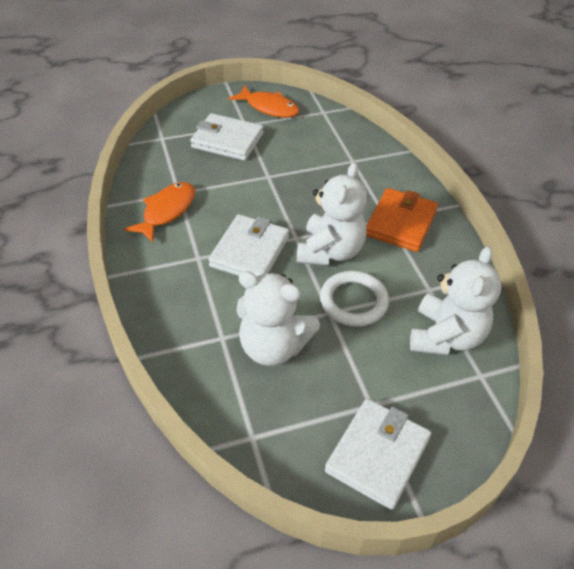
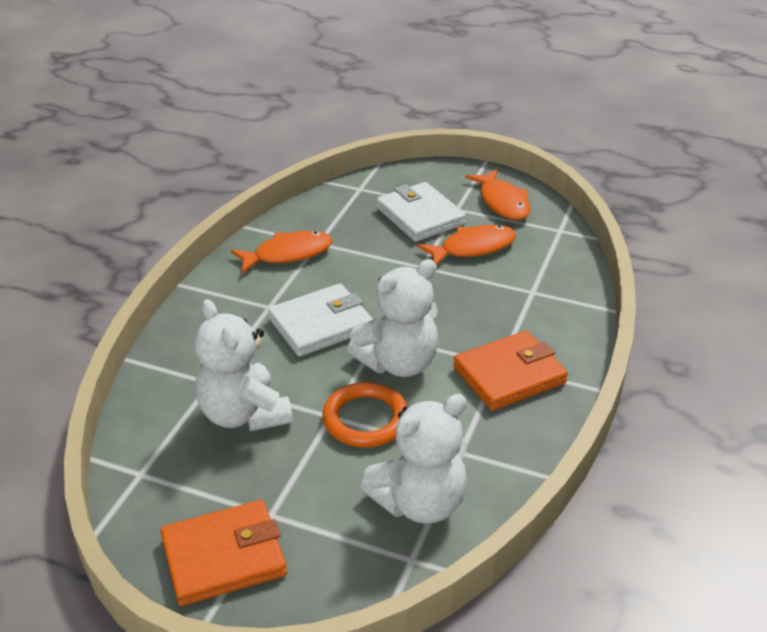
camera: 40 degrees right, 10 degrees down
(286, 148) = (473, 248): none -> orange fish
(353, 301) = (365, 419): white ring -> orange ring
(377, 455) = (224, 557): white wallet -> orange wallet

